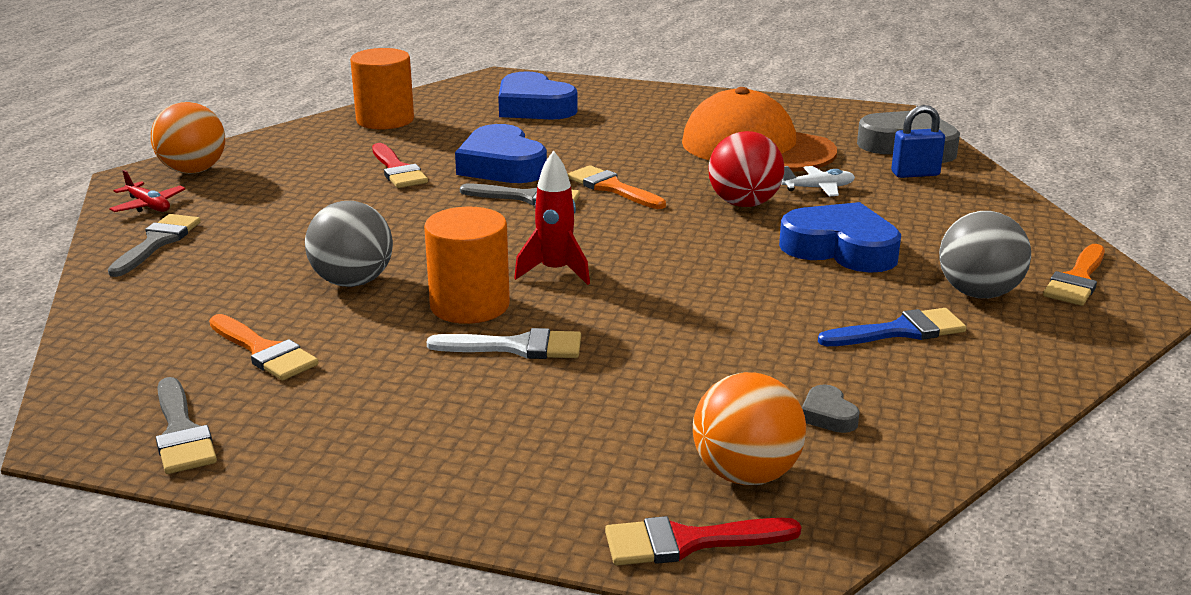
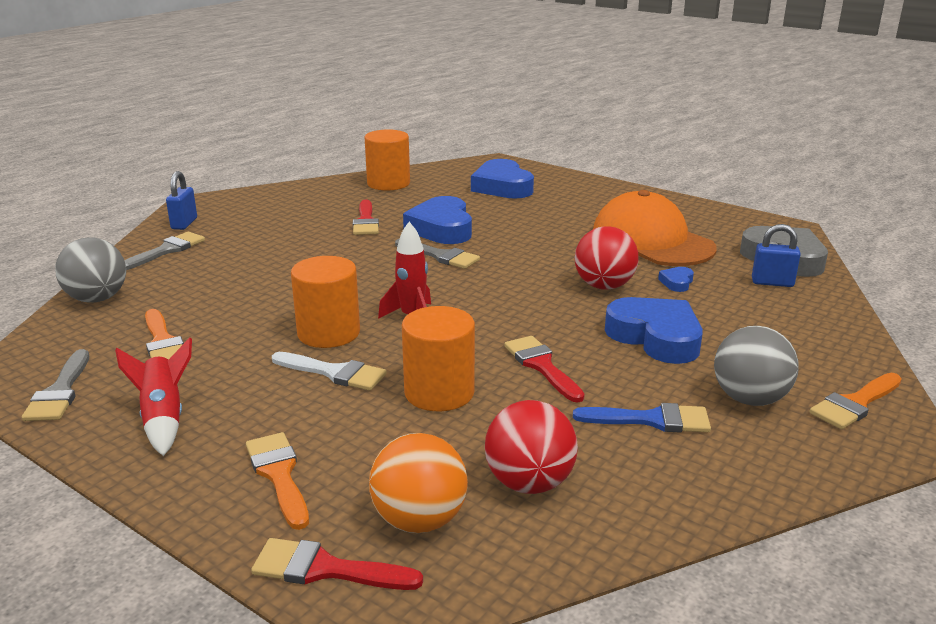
camera: 20 degrees right, 0 degrees up
(148, 206) = (184, 224): red plane -> blue padlock
(193, 171) = (233, 203): orange ball -> none
(352, 282) = (264, 300): grey ball -> grey ball (97, 299)
(352, 435) = (164, 418): none -> red rocket
(612, 188) = (509, 257): orange brush -> orange brush (279, 475)
(657, 345) = (439, 392): none -> orange cylinder
(745, 298) = (542, 366): none -> red brush
(818, 188) = (677, 282): white plane -> blue heart
(828, 415) = (529, 483): grey heart -> red ball

